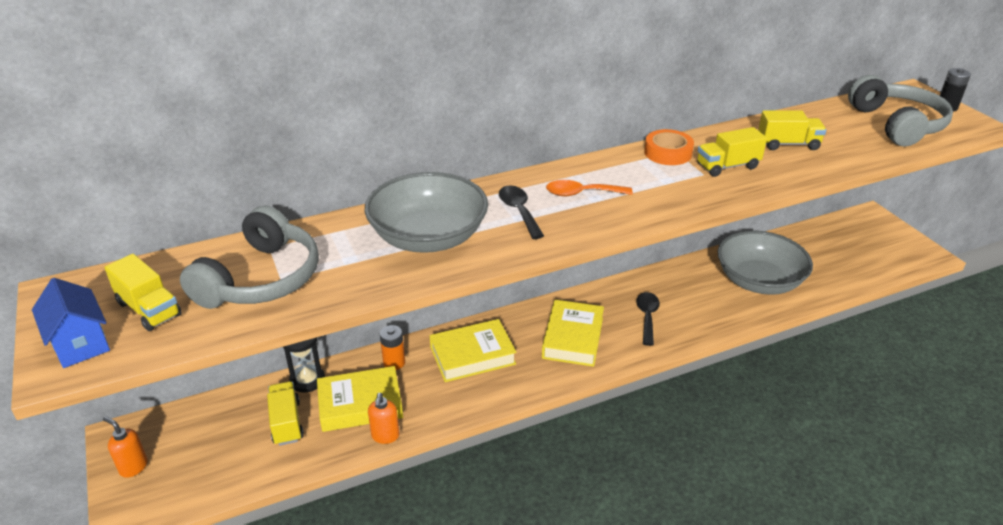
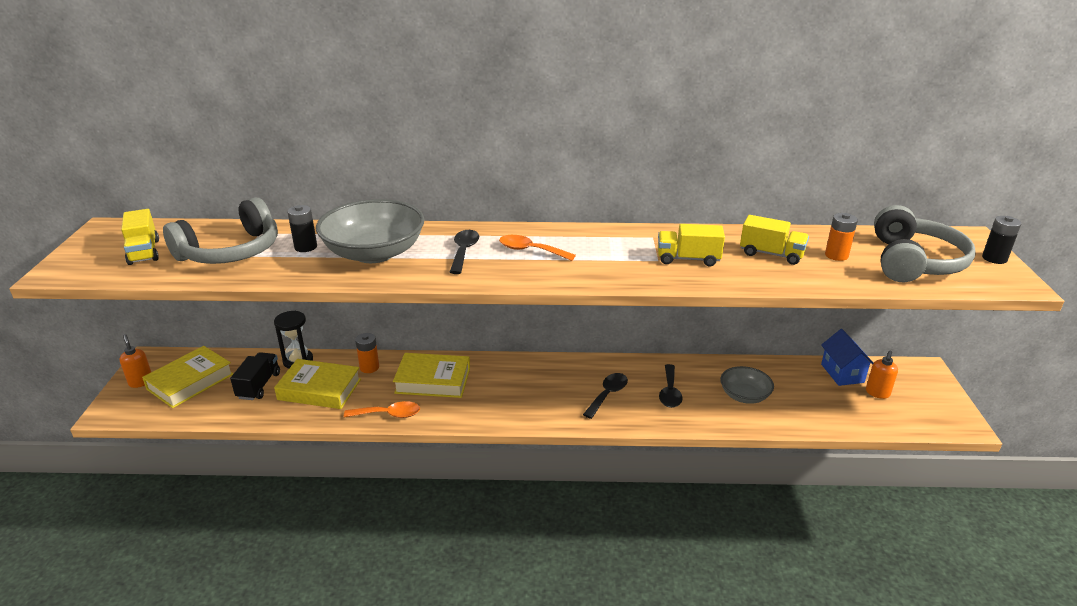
camera: 25 degrees right, 5 degrees down
(80, 343) = (84, 261): blue house -> blue house (842, 373)
(286, 423) = (259, 385): yellow truck -> black truck
(344, 250) = (306, 247): none -> black battery
(385, 436) = (317, 418): orange soap dispenser -> orange soap dispenser (877, 393)
(458, 406) = (388, 414): none -> orange spoon
(573, 338) = (526, 392): yellow book -> yellow book (190, 381)
(668, 153) = (643, 237): orange tape -> none
(697, 297) = (670, 392): none -> black spoon
(758, 281) = (744, 395): grey bowl -> grey bowl, size x0.55
(837, 132) = (836, 255): none -> orange battery

